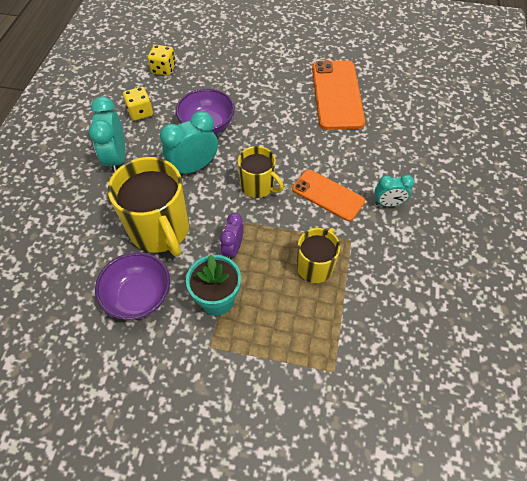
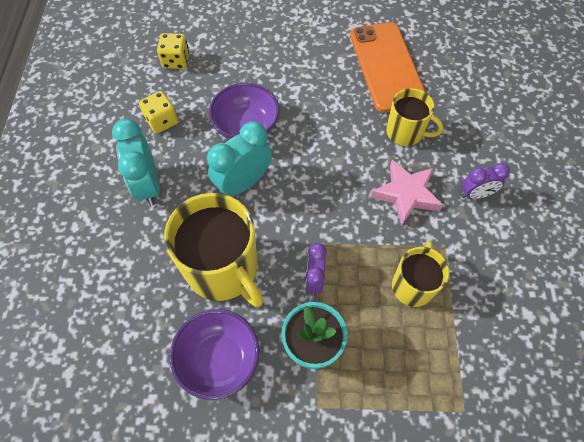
camera: 10 degrees left, 5 degrees up
(258, 186) = (324, 195): yellow mug -> yellow mug (405, 132)
(328, 195) = (406, 194): orange phone -> pink star
(388, 203) = (475, 194): turquoise clock -> purple clock

